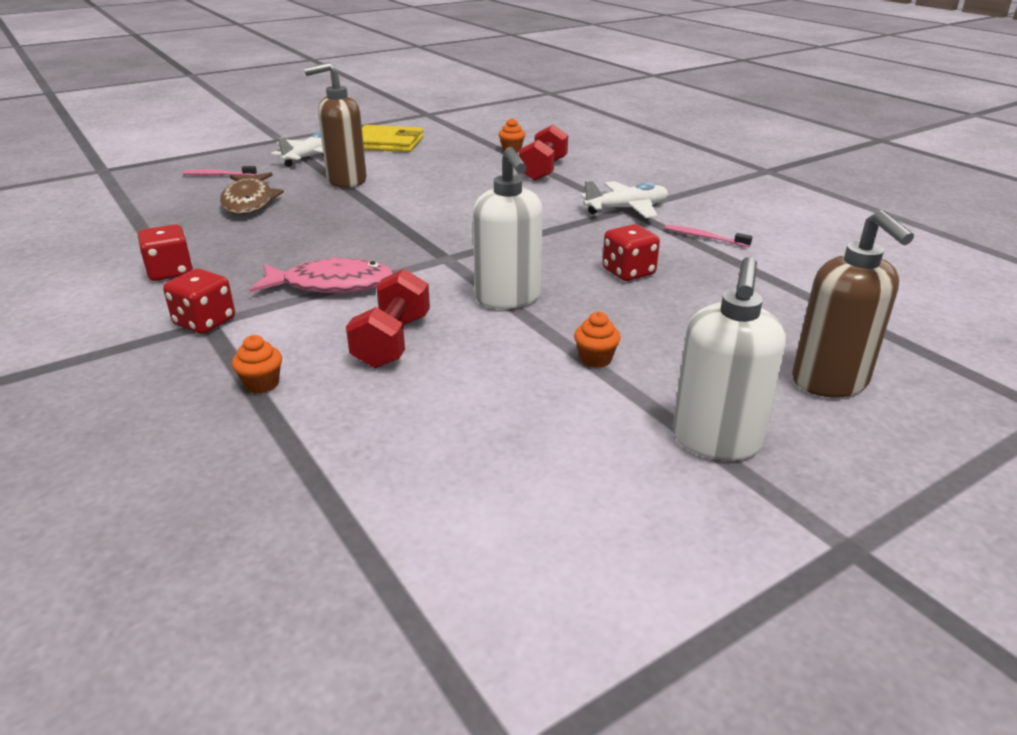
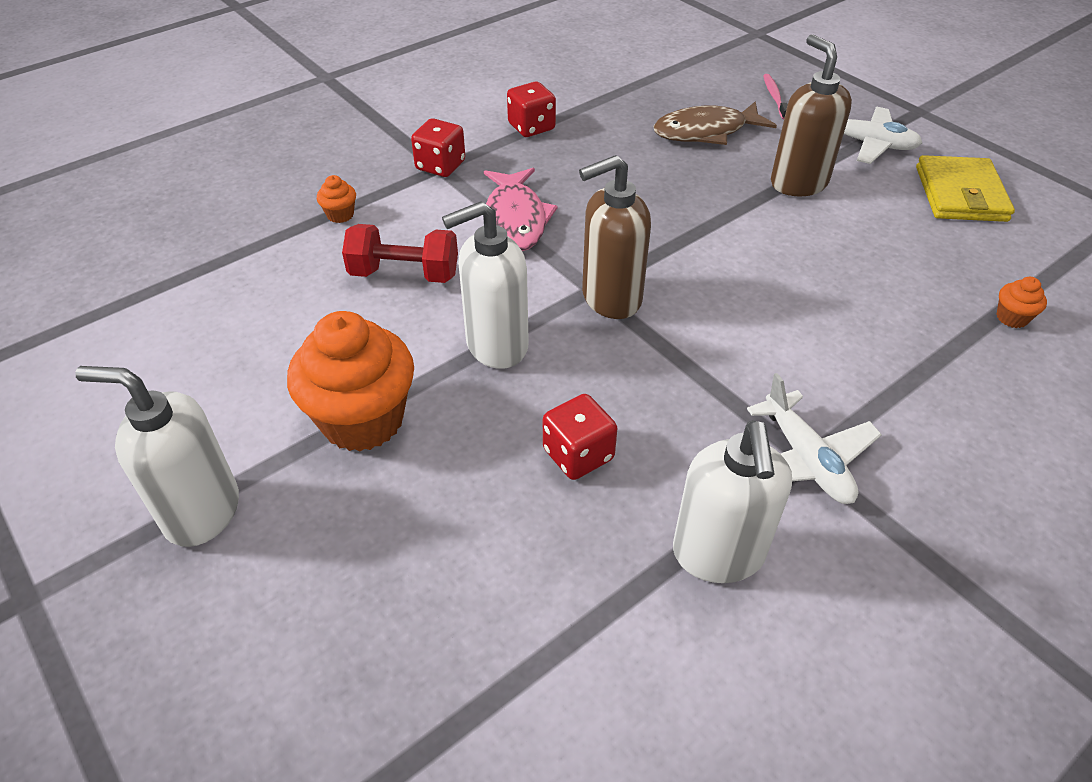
camera: 85 degrees right, 15 degrees up
(543, 170) = (935, 358): red dumbbell -> none
(595, 359) = (362, 420): orange cupcake -> orange cupcake, size x2.43
(704, 237) = (718, 554): pink toothbrush -> white soap dispenser
(830, 382) = (292, 645): brown soap dispenser -> brown soap dispenser (610, 298)

